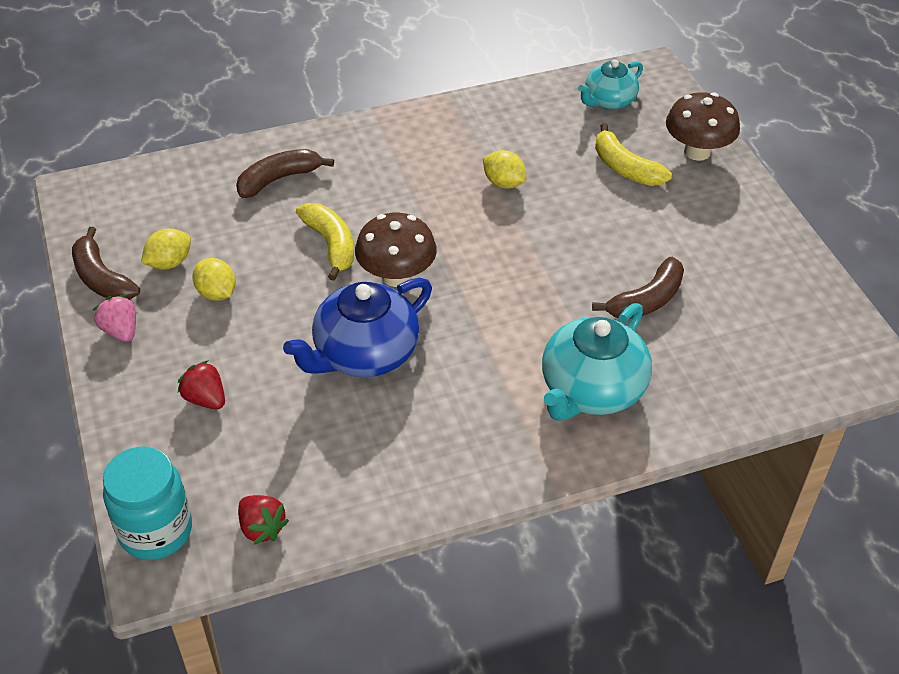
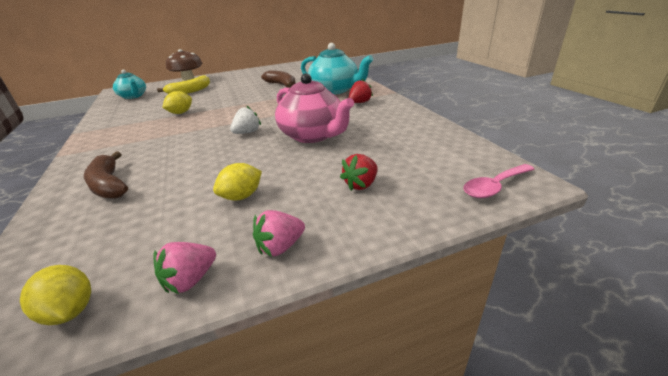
camera: 90 degrees left, 15 degrees down
(102, 278) = (190, 280): brown banana -> pink strawberry
(156, 531) = (494, 187): turquoise jar -> pink spoon
(169, 263) = (188, 230): yellow lemon -> yellow lemon (70, 311)
(262, 528) = (461, 150): red strawberry -> red strawberry (359, 102)
(331, 245) = (206, 155): yellow banana -> none
(364, 353) = (313, 135): blue teapot -> pink teapot
(396, 276) = (247, 132): brown mushroom -> white strawberry

